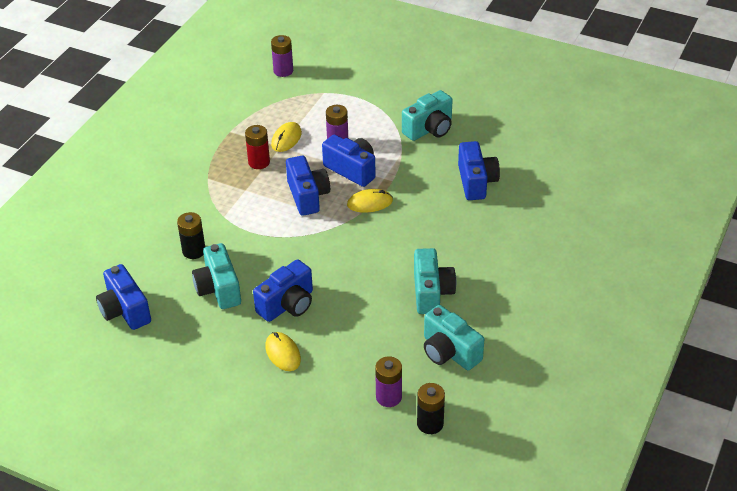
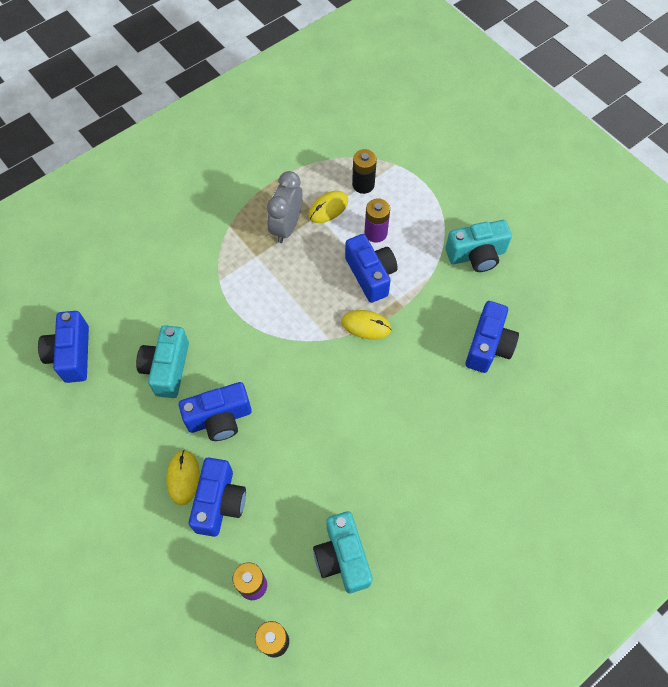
camera: 25 degrees right, 20 degrees up
(194, 251) = (169, 311): black battery -> black battery (363, 184)
(259, 162) = (286, 227): red battery -> grey clock
(283, 71) = (370, 121): purple battery -> none
(308, 196) = (310, 290): blue camera -> blue camera (220, 502)
(431, 292) = (366, 471): turquoise camera -> none

